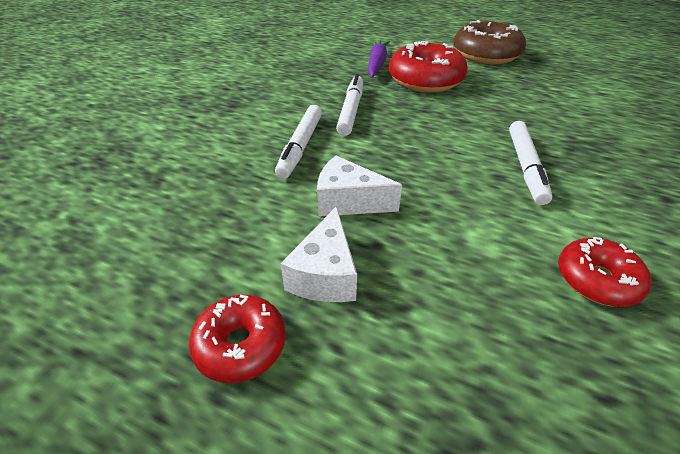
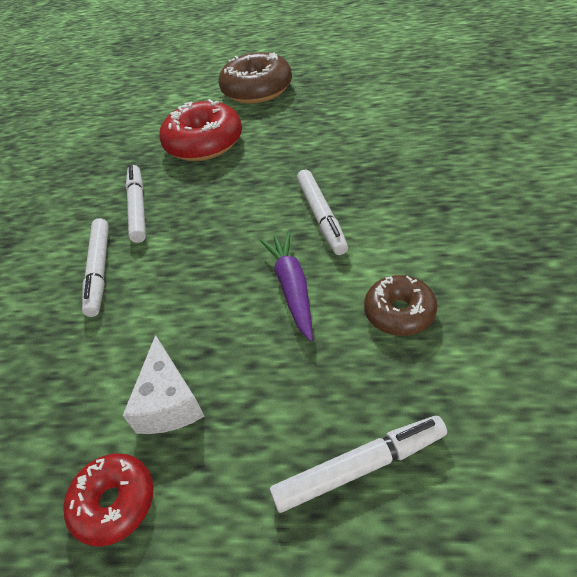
camera: 15 degrees left, 5 degrees up
(348, 202) = (167, 317): white cheese -> none
(376, 64) = (148, 138): purple carrot -> purple carrot (292, 288)
(516, 423) = (359, 467): none -> white marker
(596, 280) = (399, 312): red donut -> brown donut

